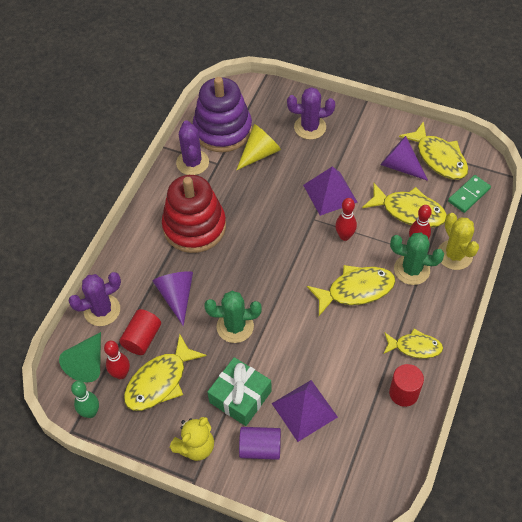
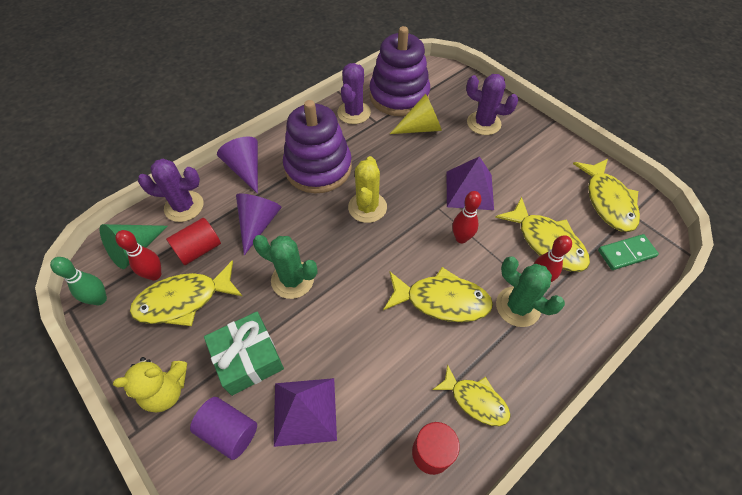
camera: 25 degrees right, 0 degrees up
(194, 227) = (318, 168): red stacking toy -> purple stacking toy
(400, 166) = (560, 193): purple cone -> purple cone (246, 169)
(454, 255) = (578, 312): yellow cactus -> yellow cactus (367, 207)

